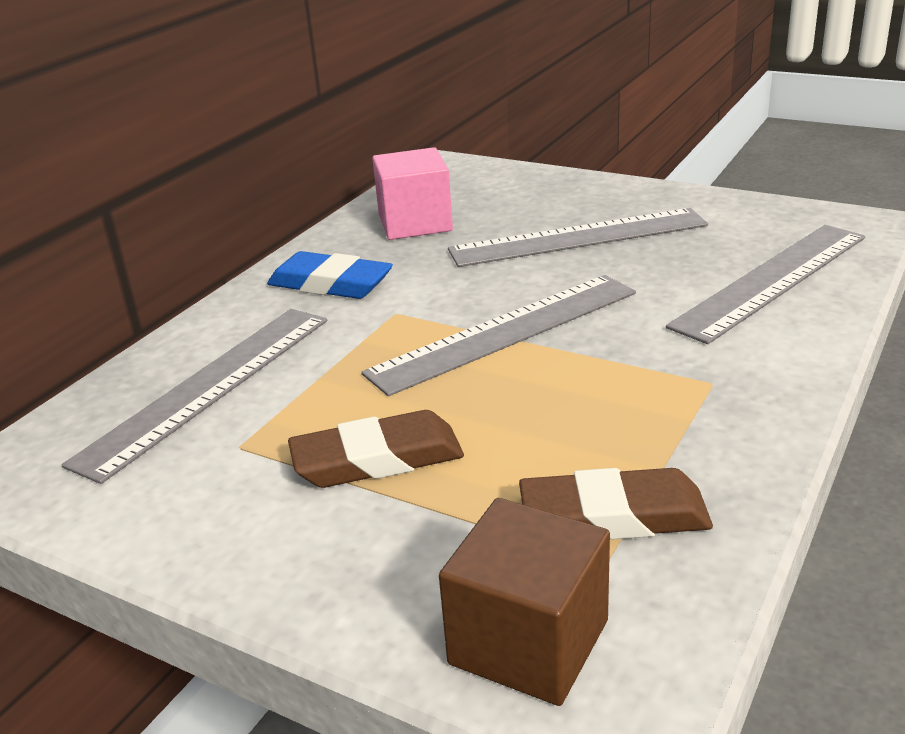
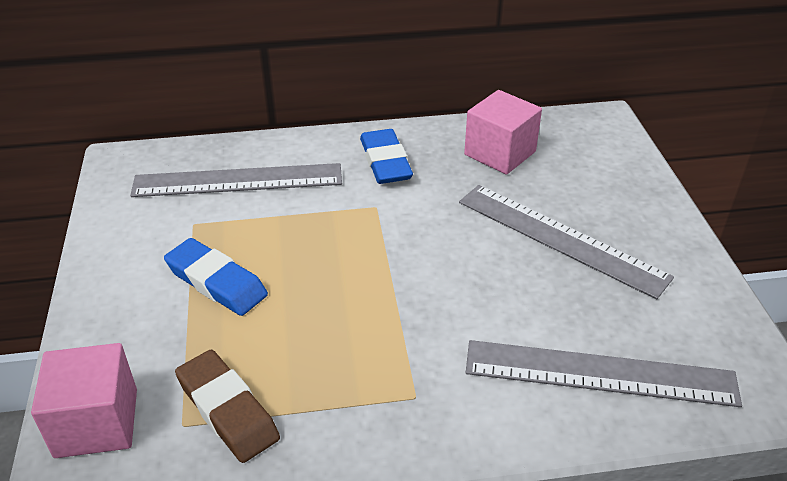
camera: 50 degrees right, 10 degrees up
(377, 459) = (216, 282): brown eraser -> blue eraser
(505, 332) = (395, 265): grey ruler -> none
(529, 642) = (96, 422): brown cube -> pink cube

